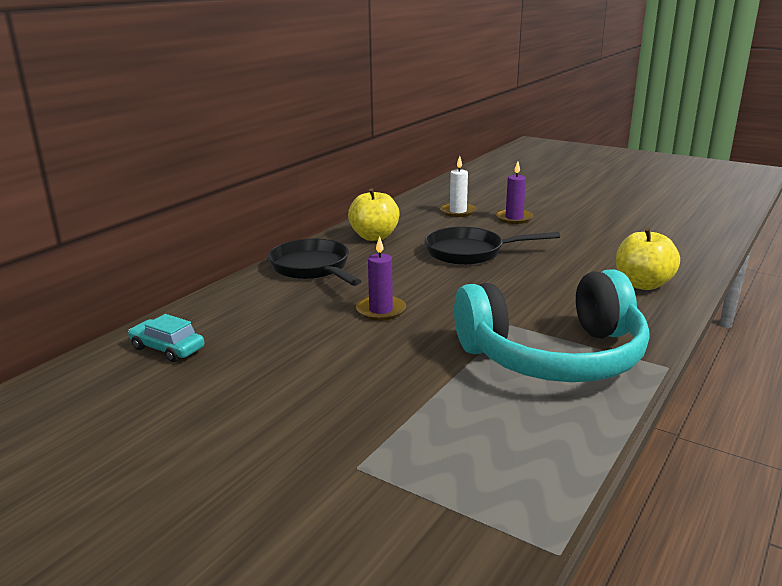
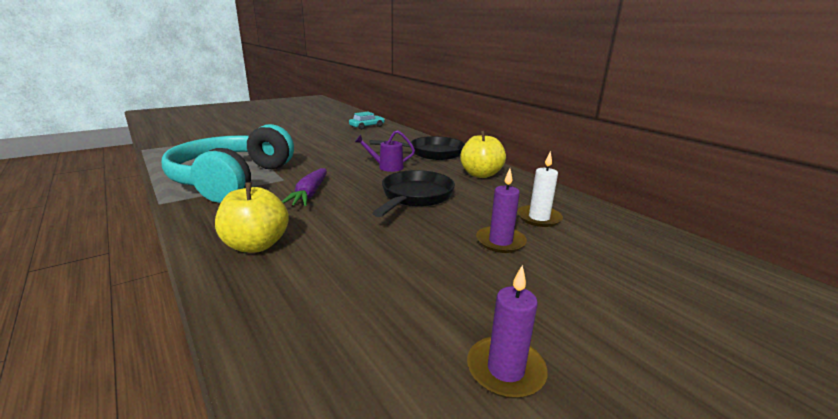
camera: 110 degrees right, 0 degrees up
(381, 310) = (350, 157): purple candle -> purple candle (505, 370)
(398, 281) = (387, 167): none -> purple watering can
(528, 296) = (309, 194): none -> purple carrot

